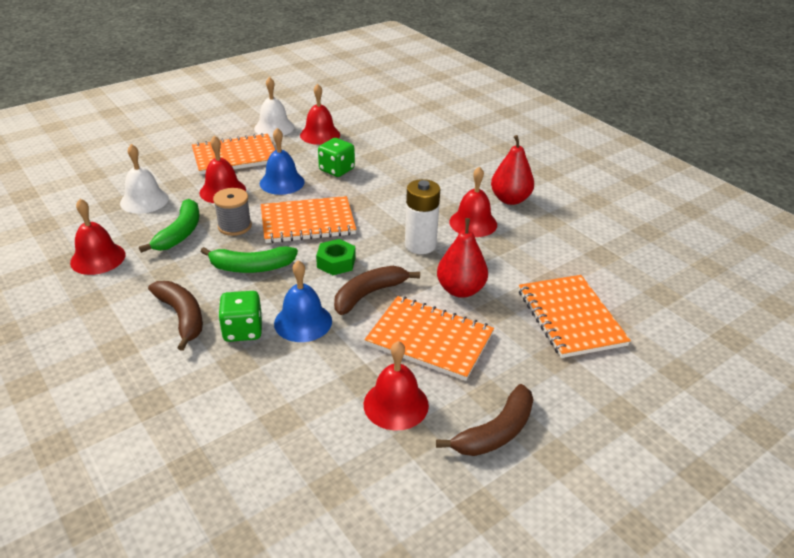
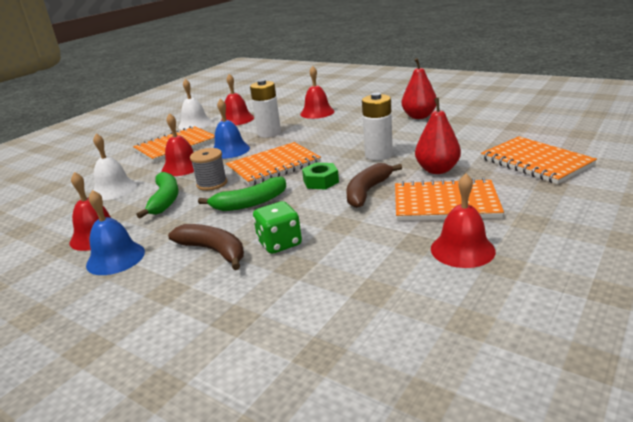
camera: 15 degrees left, 10 degrees down
(303, 322) = (328, 223): blue bell -> blue bell (115, 258)
(337, 170) = (269, 133): green dice -> white battery
(473, 223) = (405, 134): red bell -> red bell (317, 112)
(495, 432) = (561, 241): brown banana -> none

